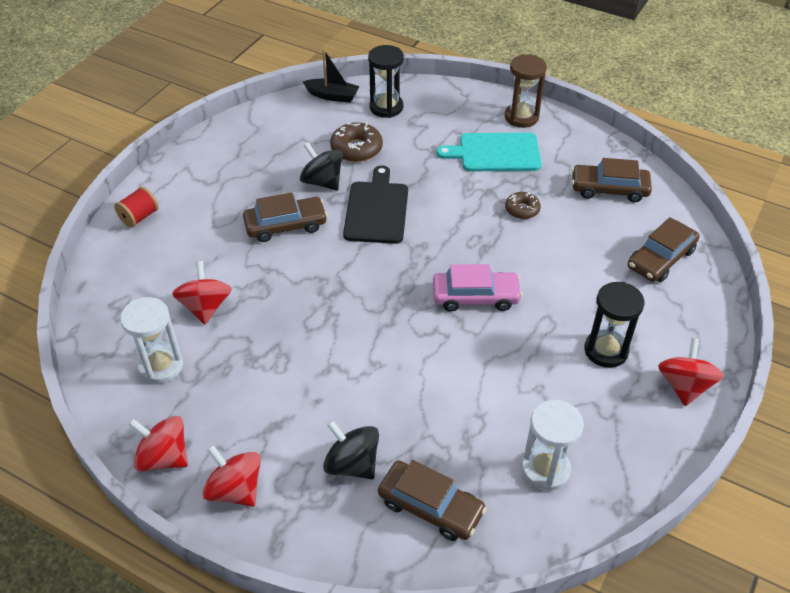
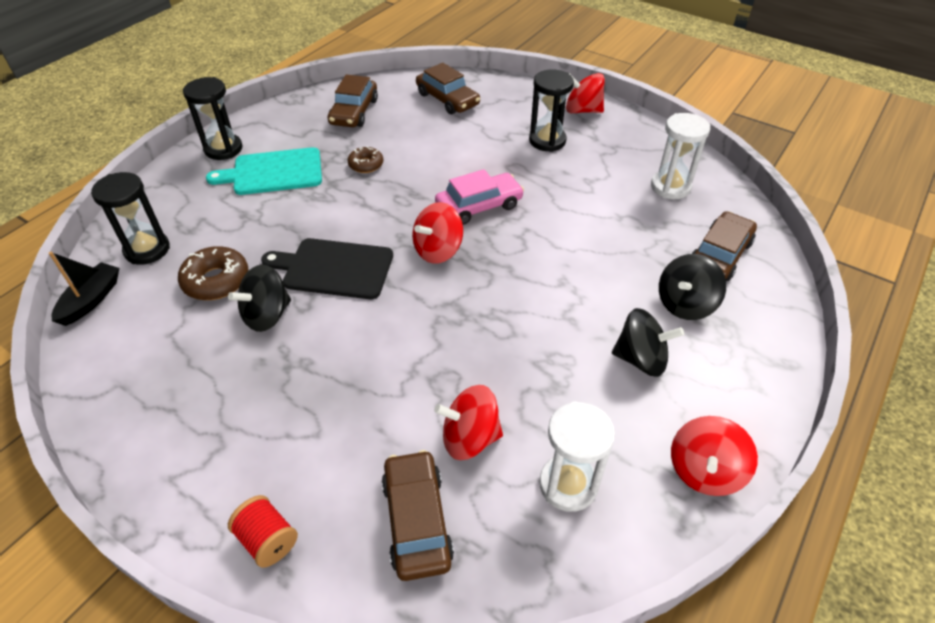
camera: 85 degrees left, 0 degrees up
(235, 489) = (733, 398): red spinning top -> red spinning top (438, 250)
(281, 421) = (641, 359): none -> black spinning top
(285, 225) = (337, 353): brown car -> brown car (417, 520)
(475, 297) = (479, 206): pink car -> pink car turned 60 degrees clockwise
(495, 153) = (273, 172): turquoise cutting board -> turquoise cutting board turned 75 degrees clockwise
(521, 117) = (223, 149): brown hourglass -> black hourglass

